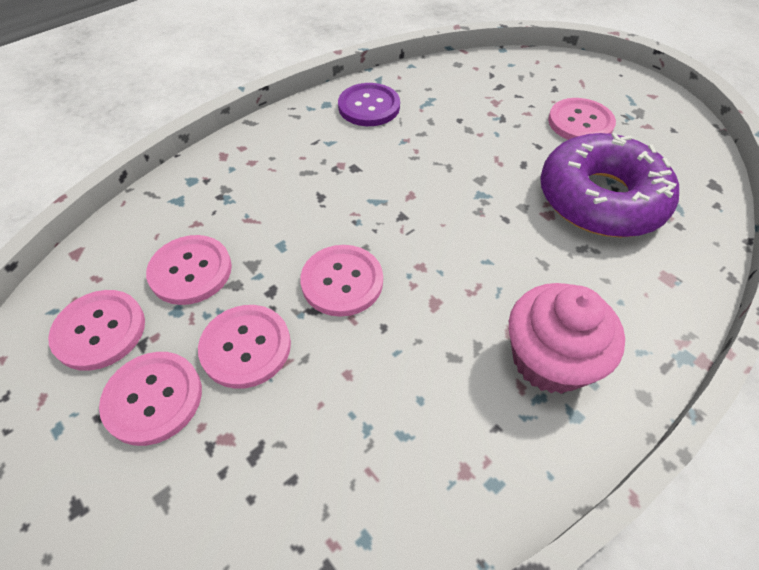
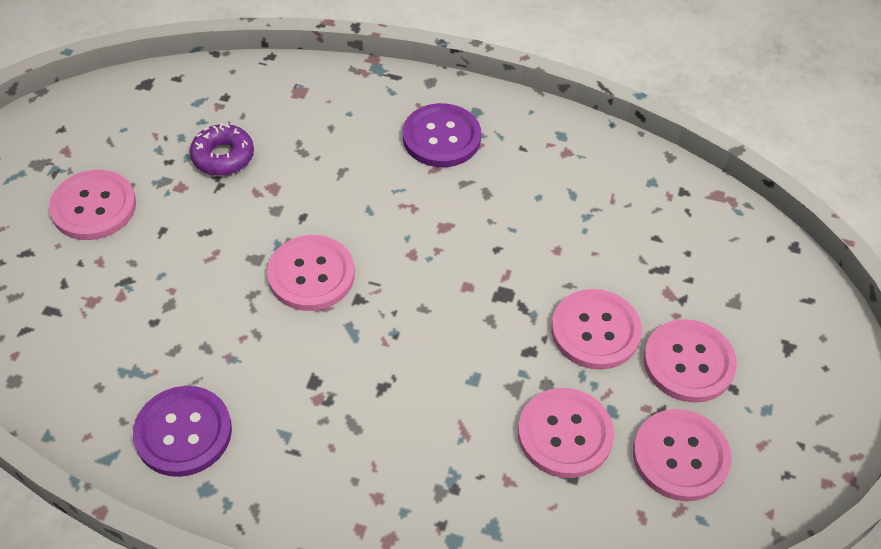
camera: 125 degrees left, 0 degrees up
(342, 282) = (476, 302): pink button -> pink button (311, 275)
(549, 359) = (441, 137): pink cupcake -> purple button
(600, 199) = (223, 156): purple donut -> purple donut, size x0.44

